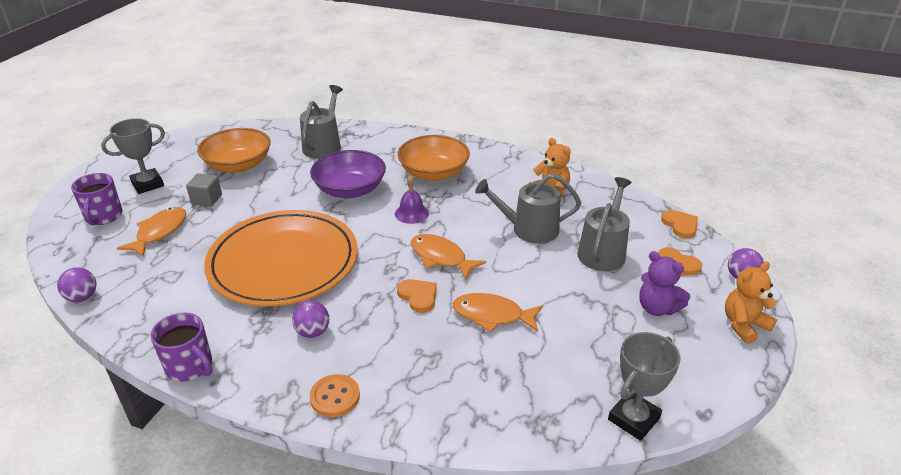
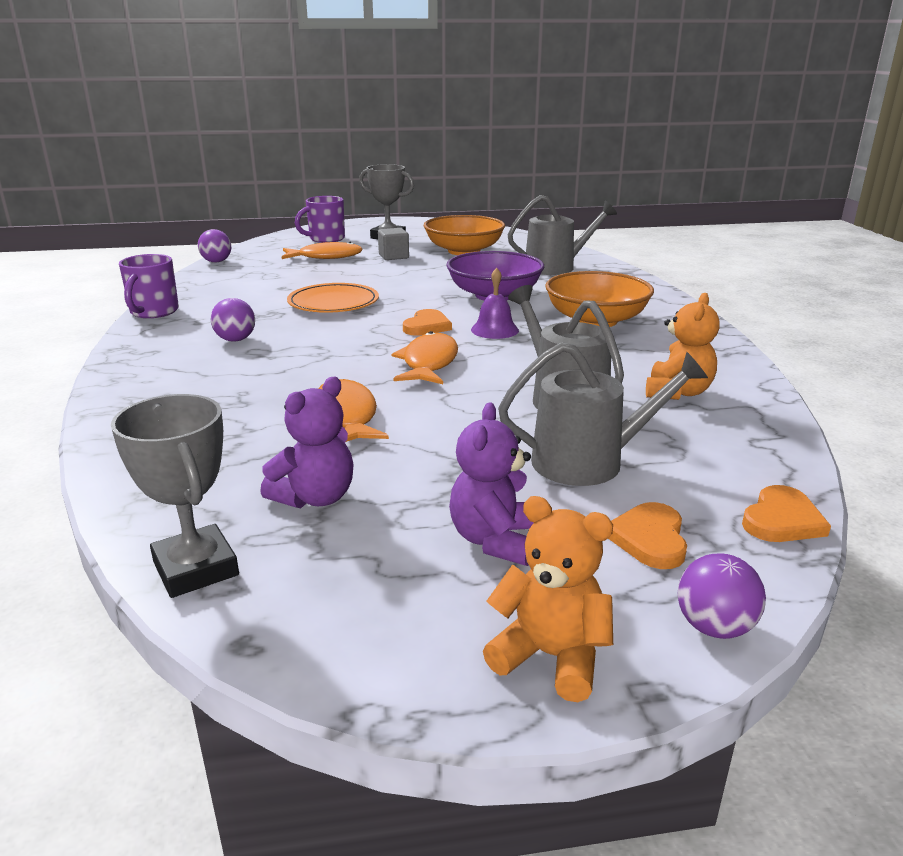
camera: 60 degrees right, 10 degrees down
(283, 262) = (333, 303): orange plate -> orange plate, size x0.52
(335, 397) = (142, 372): orange button -> none
(418, 296) = (340, 369): orange heart -> orange heart (427, 326)
(585, 355) = (315, 497): none -> purple teddy bear
(633, 419) = (196, 568): grey trophy -> grey trophy turned 45 degrees clockwise

